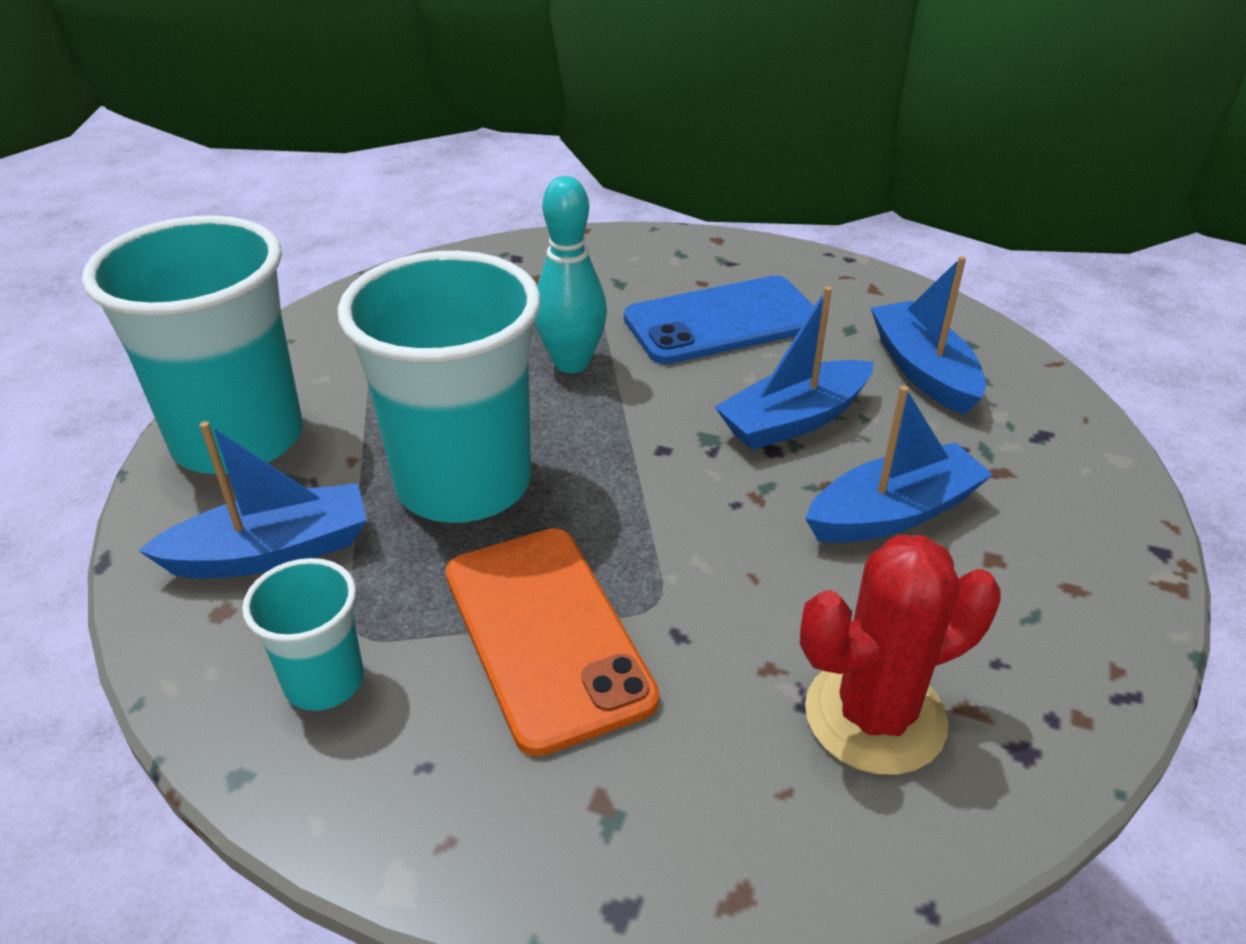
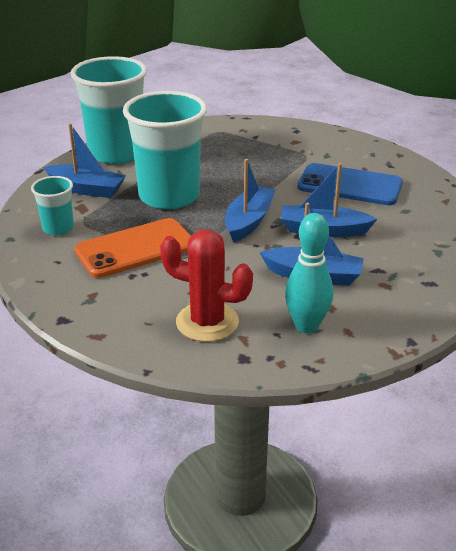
camera: 40 degrees right, 5 degrees down
(546, 634) = (135, 248): orange phone -> orange phone turned 45 degrees clockwise
(571, 363) = (263, 175): turquoise bowling pin -> turquoise bowling pin (306, 326)
(923, 371) = (413, 238): blue boat -> blue boat (248, 221)

